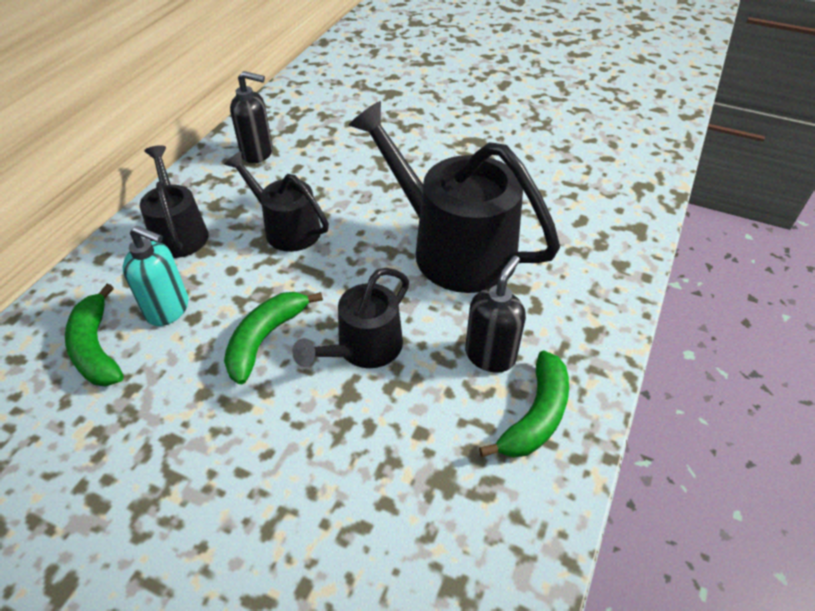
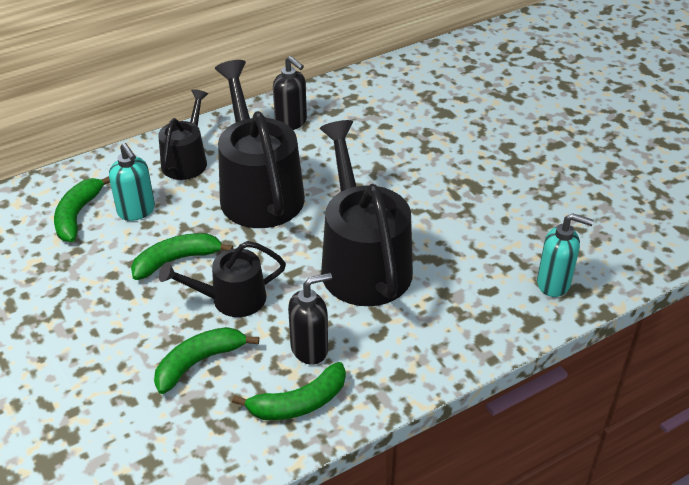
camera: 35 degrees right, 5 degrees down
(287, 228) = (259, 191): black watering can -> black watering can, size x1.78
(396, 435) = (199, 362): none -> green banana
(621, 190) = (554, 283): none -> turquoise soap dispenser

